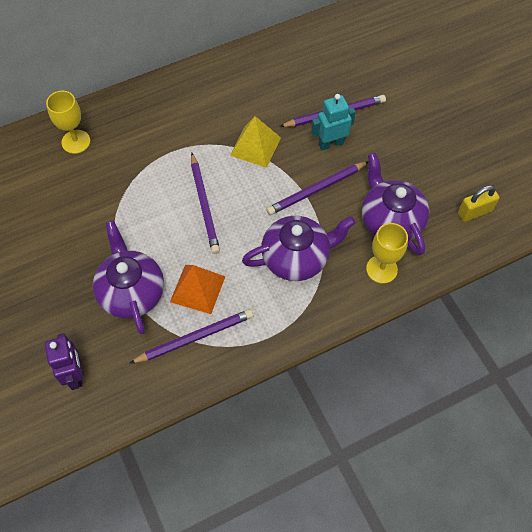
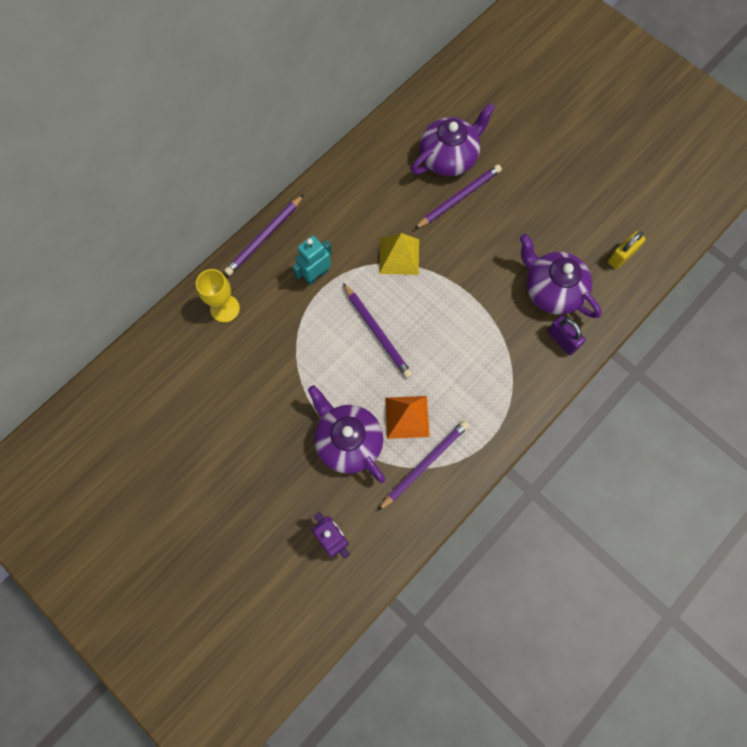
camera: 20 degrees left, 10 degrees up
(296, 258) = (483, 355): purple teapot -> purple teapot (449, 157)
(316, 189) = (473, 281): purple pencil -> purple pencil (264, 237)
(331, 143) = (467, 230): turquoise robot -> turquoise robot (316, 275)
(381, 269) = (562, 340): yellow goblet -> purple padlock

